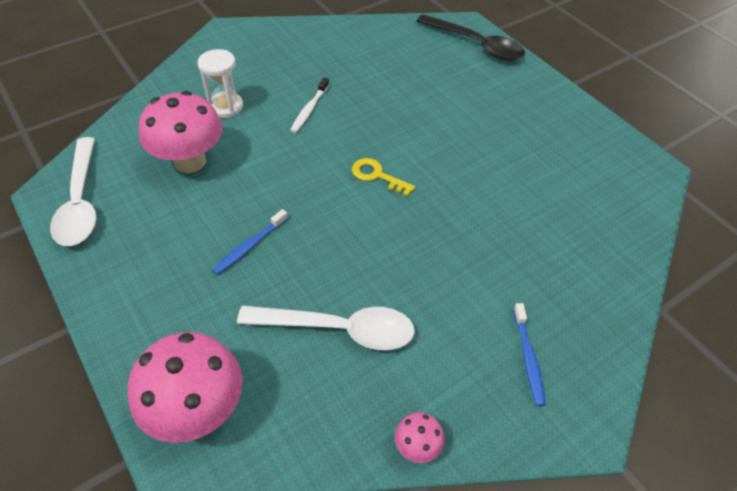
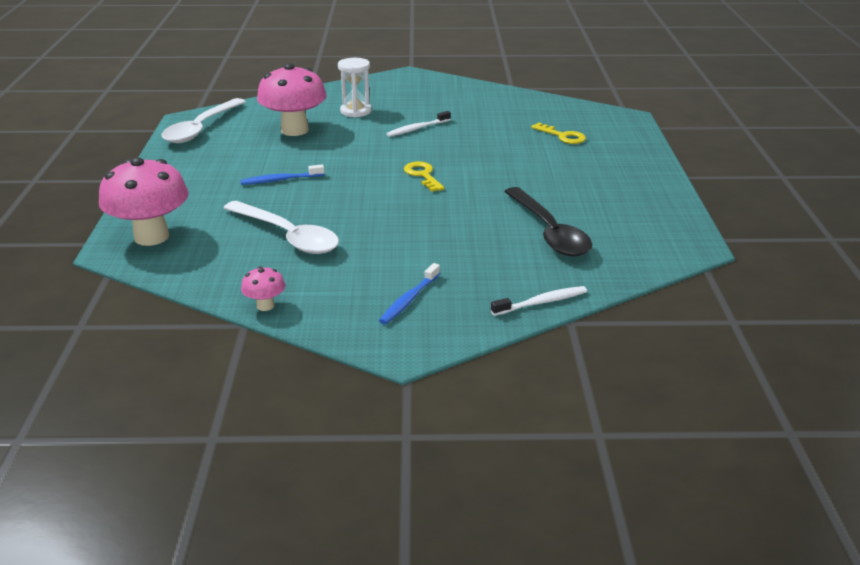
camera: 35 degrees right, 20 degrees down
(441, 70) = (562, 136): none -> yellow key
(476, 45) = (619, 130): black spoon -> black spoon (549, 232)
(625, 299) = (541, 302): none -> white toothbrush

